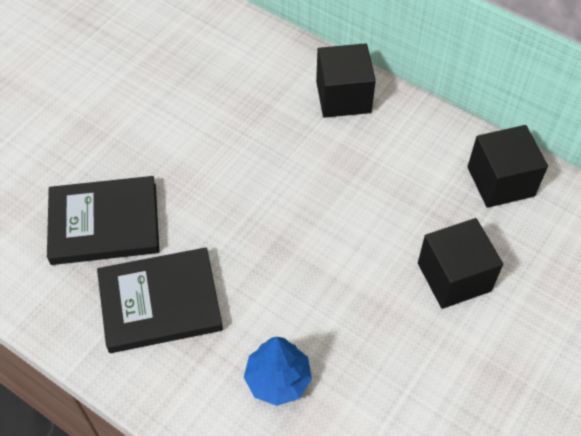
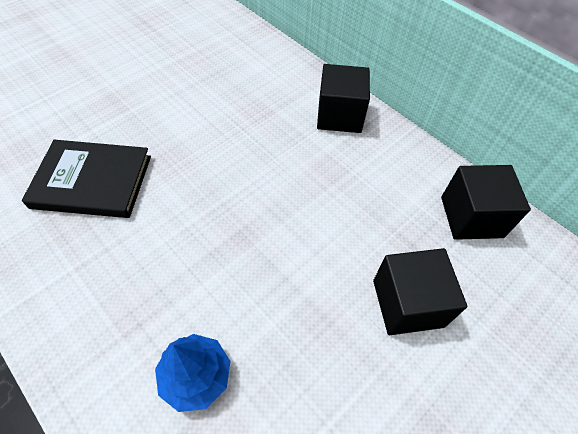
camera: 10 degrees right, 0 degrees up
(160, 303) = (111, 266): black book -> none

